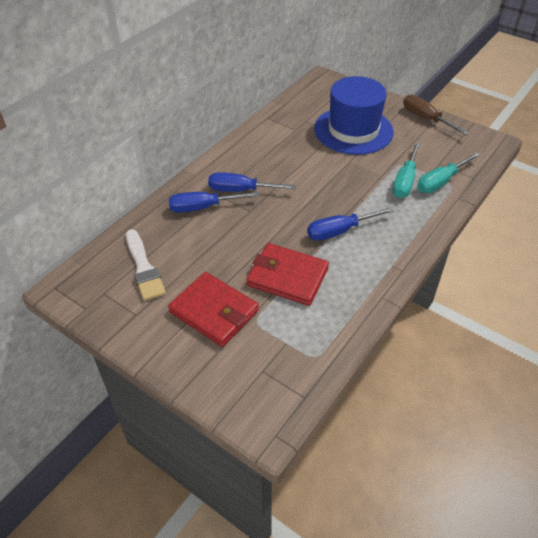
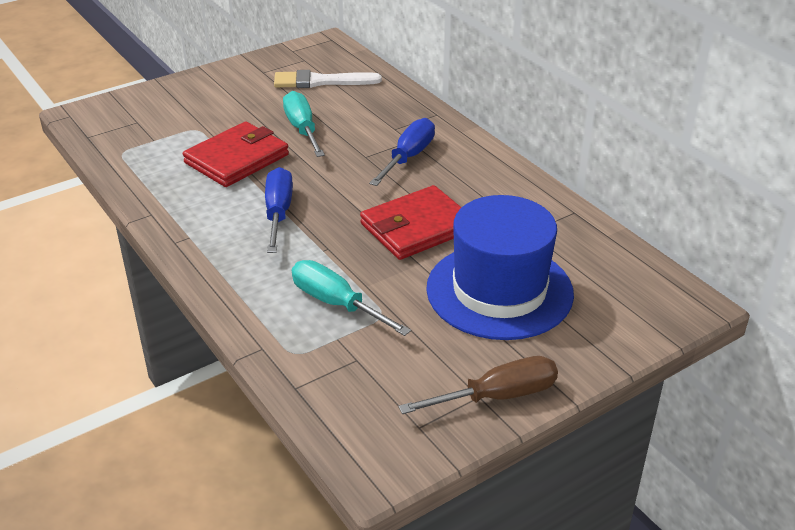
camera: 110 degrees right, 10 degrees down
(203, 207) = (392, 127): blue screwdriver -> none
(214, 311) = (230, 109): red wallet -> red wallet (417, 227)
(441, 181) = (310, 343): turquoise screwdriver -> turquoise screwdriver (302, 129)

